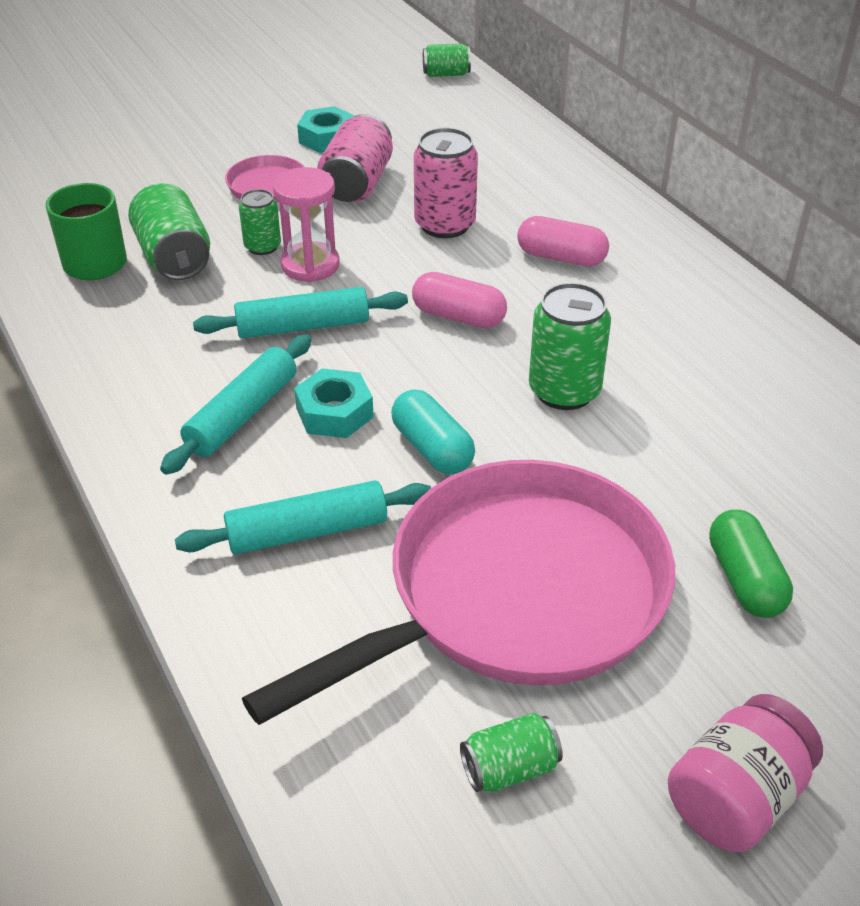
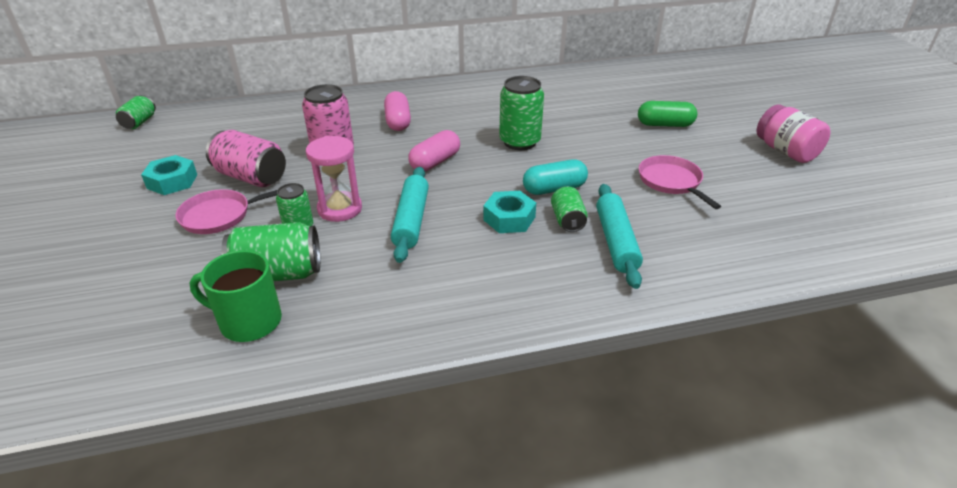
camera: 75 degrees left, 5 degrees down
(242, 414) = (496, 256): turquoise rolling pin -> none
(509, 768) = (781, 201): green can -> green can (567, 220)
(515, 594) = (671, 181): pink pan -> pink pan, size x0.43
(561, 257) = (398, 121): pink capsule -> pink capsule turned 45 degrees counterclockwise

